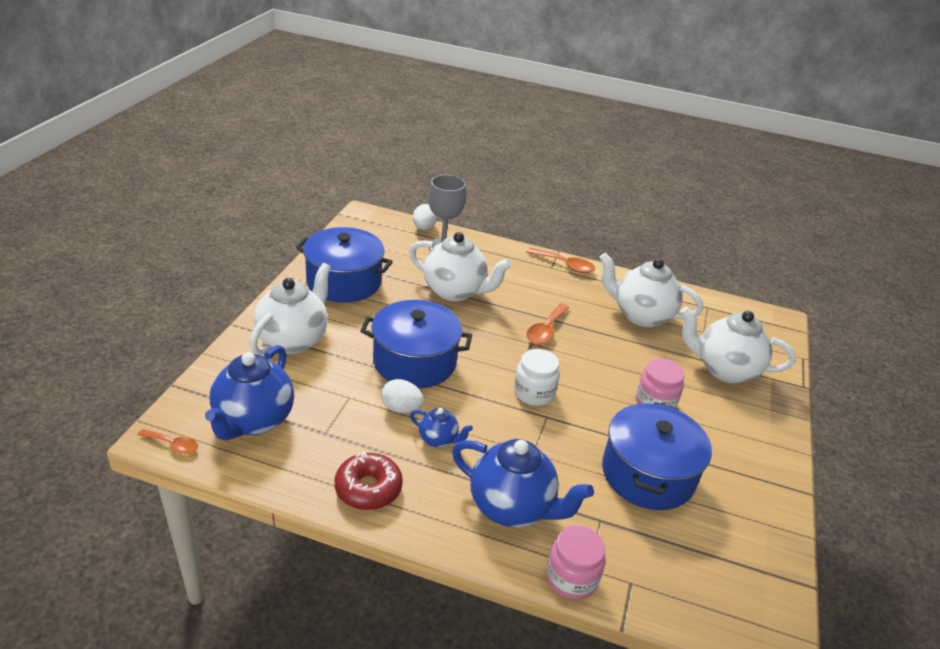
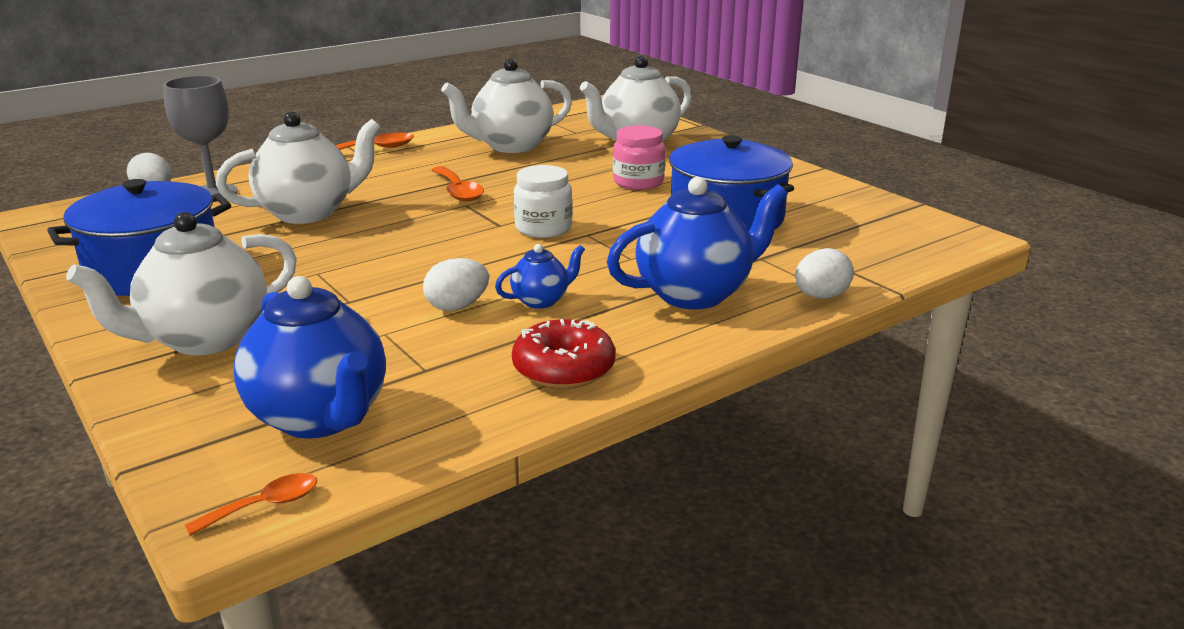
camera: 50 degrees left, 10 degrees down
(293, 340) = (205, 339): white teapot -> white teapot turned 105 degrees counterclockwise
(414, 361) = (389, 273): blue pot -> none
(571, 578) = (820, 296): pink jar -> white egg

